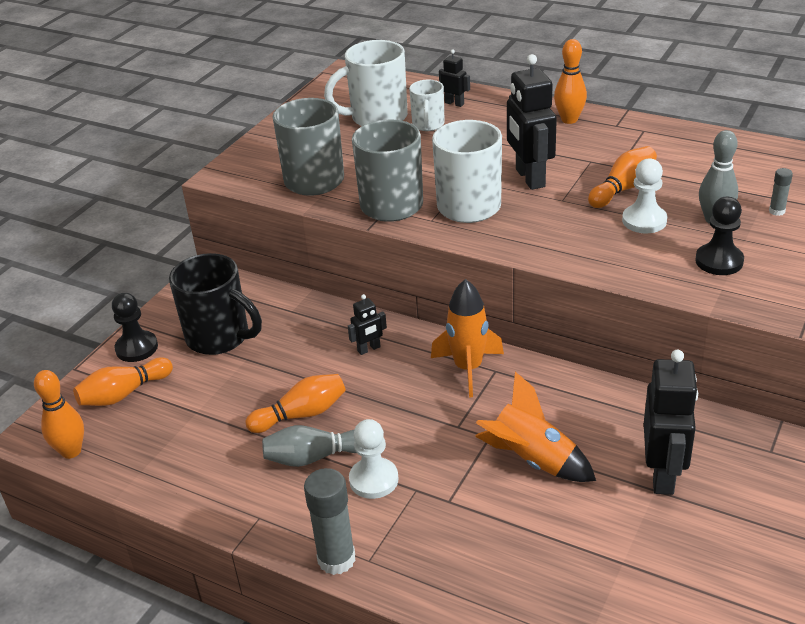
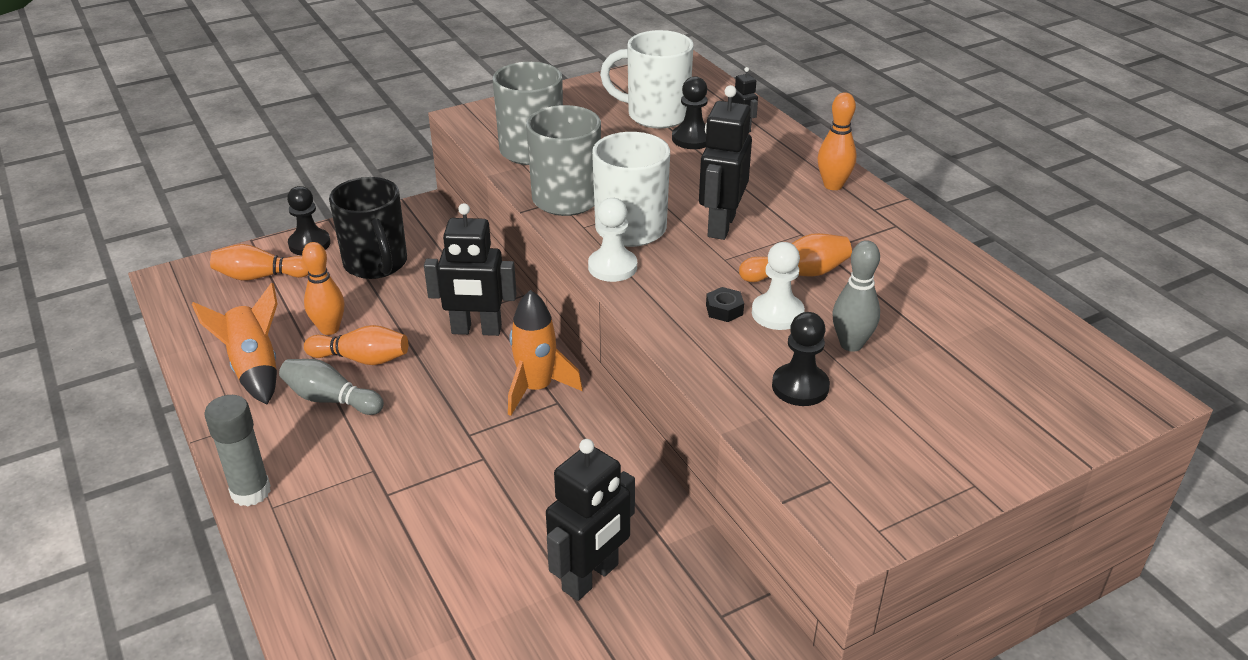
camera: 30 degrees right, 0 degrees up
(71, 451) = (178, 303): orange bowling pin -> orange bowling pin (329, 329)
(369, 349) = (476, 330): black robot -> black robot, size x2.03
(374, 480) = (351, 443): white pawn -> white pawn (612, 267)
(428, 125) = (692, 139): white mug -> black pawn
(532, 460) = (494, 498): orange rocket -> orange rocket (254, 368)
(607, 234) = (724, 310): none -> black nut
(777, 211) = (930, 366): grey glue stick -> none

